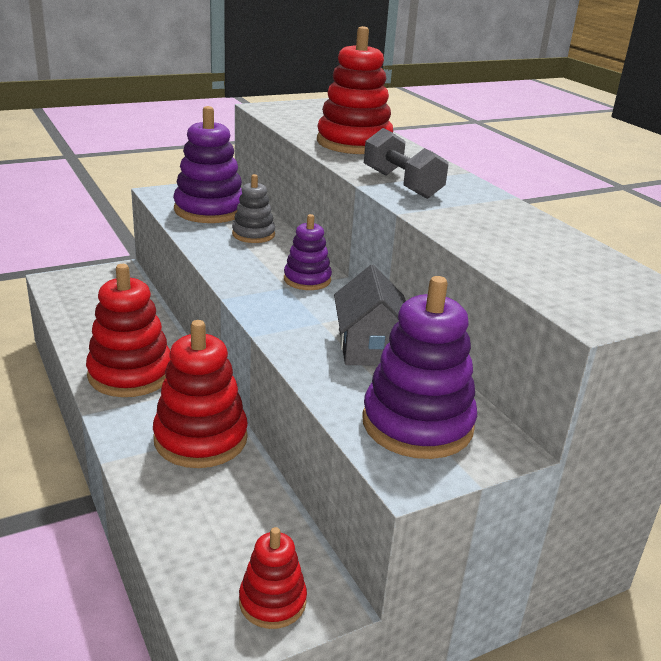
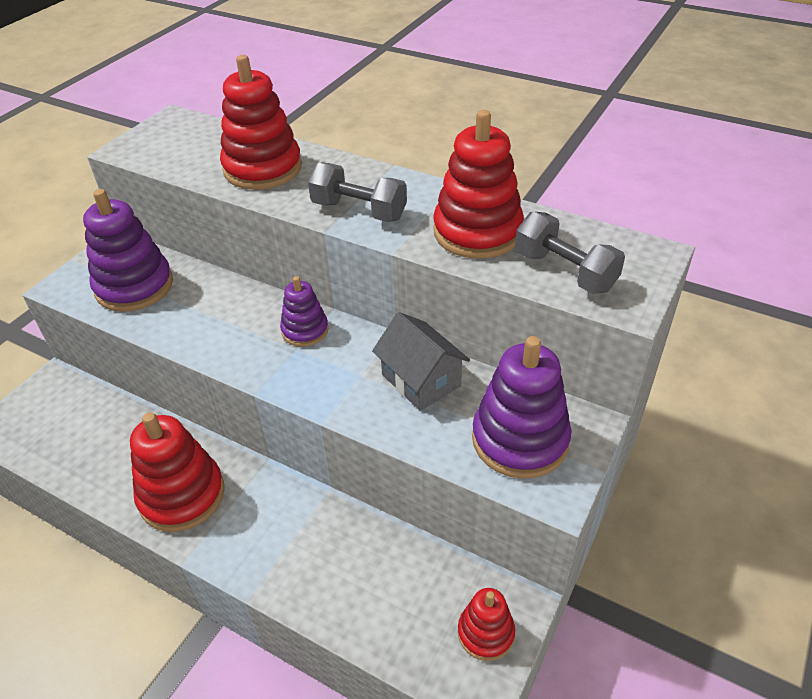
camera: 30 degrees left, 15 degrees up
(200, 439) = (305, 524): red stacking toy -> red stacking toy (477, 232)
(253, 234) = (206, 298): grey stacking toy -> none
(550, 275) = (564, 271): none -> grey dumbbell

